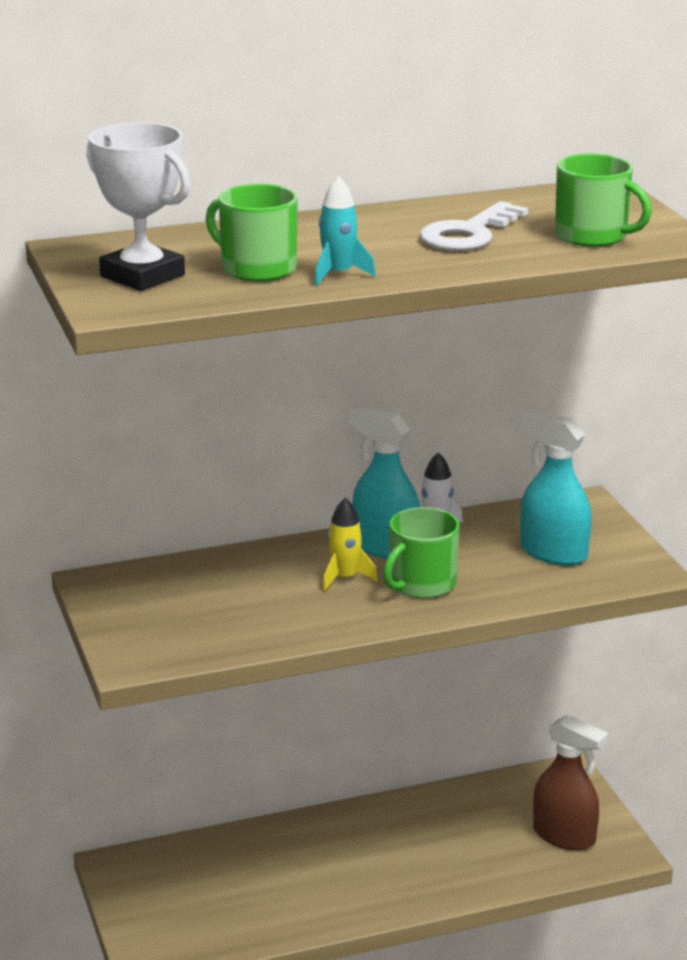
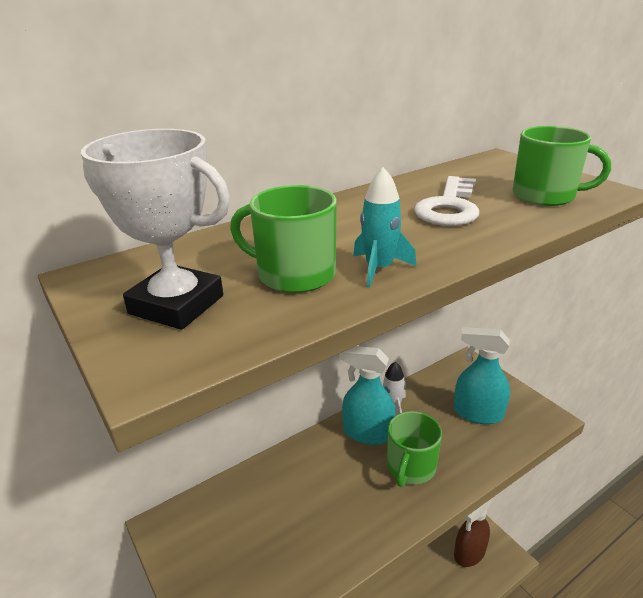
camera: 15 degrees left, 5 degrees up
(345, 578) = (354, 473): yellow rocket -> none
(564, 836) = (469, 552): brown spray bottle -> brown spray bottle turned 120 degrees clockwise

